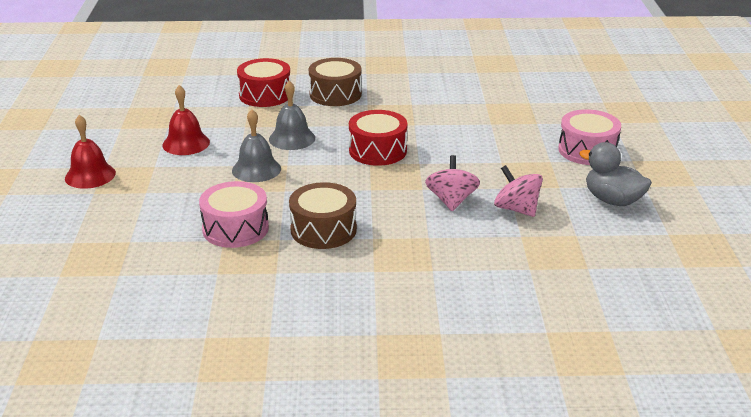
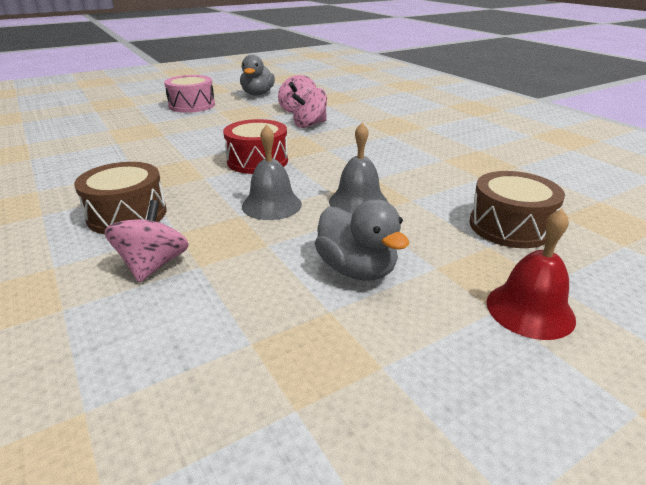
camera: 120 degrees left, 0 degrees up
(186, 143) = (357, 269): red bell -> grey duck
(235, 228) = (460, 178): pink drum -> none
(265, 95) = (153, 265): red drum -> pink spinning top
(323, 230) = (407, 149): brown drum -> brown drum (510, 226)

